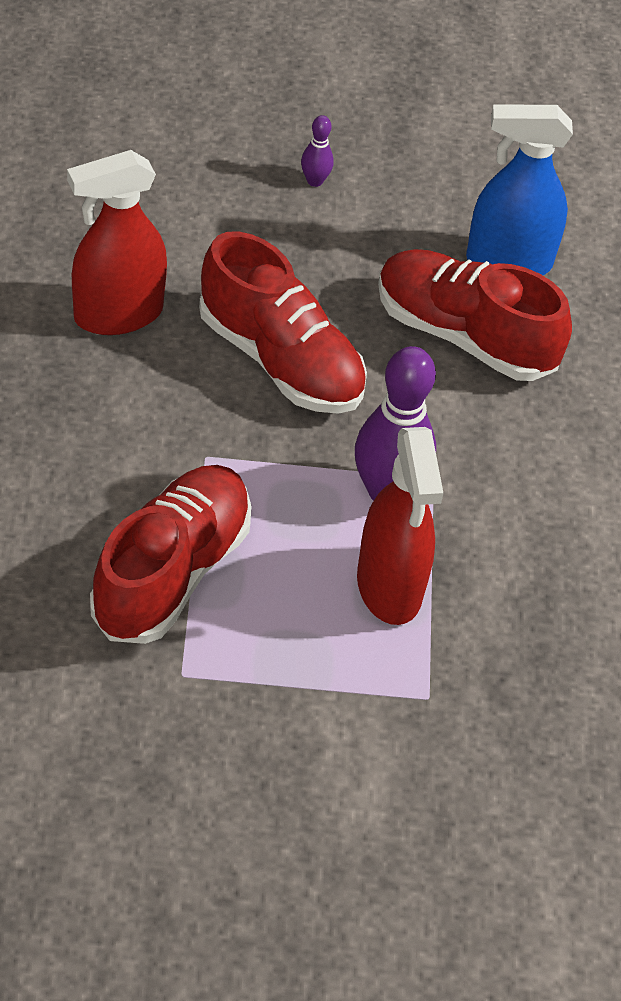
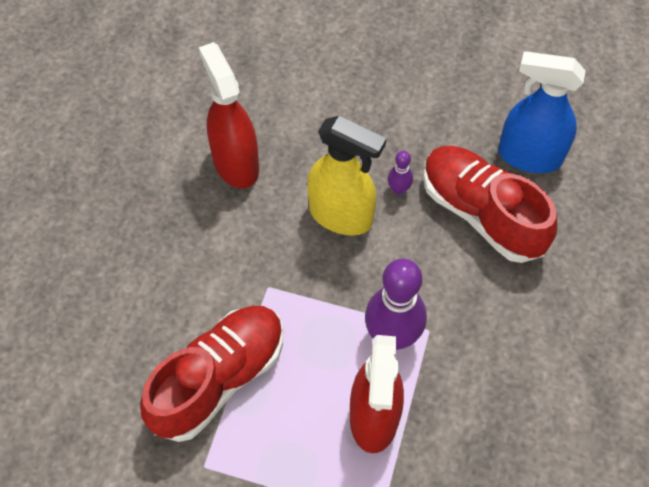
camera: 20 degrees right, 10 degrees up
(117, 314) = (235, 163): red spray bottle -> red spray bottle turned 75 degrees clockwise
(280, 360) = (341, 216): red shoe -> yellow spray bottle
(314, 181) = (402, 73): purple bowling pin -> purple bowling pin (398, 189)

